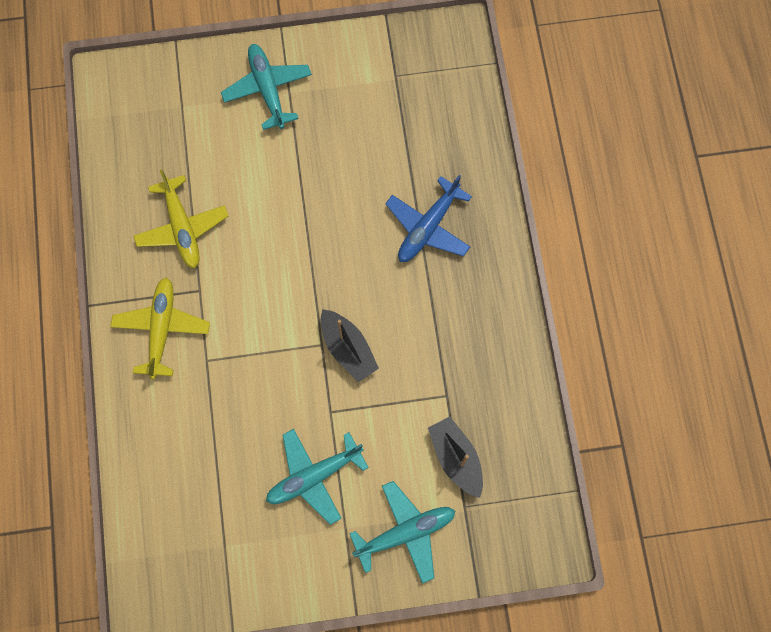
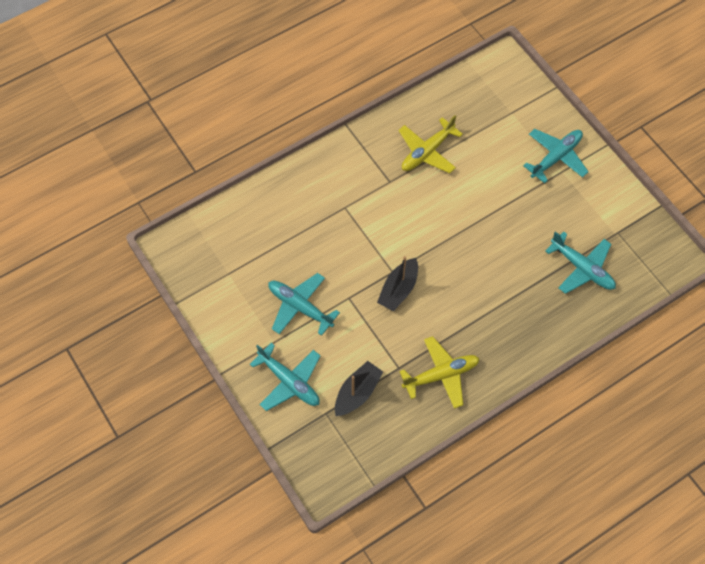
camera: 65 degrees right, 10 degrees down
(162, 328) = (352, 172): yellow plane -> yellow plane (441, 375)
(420, 135) = (582, 268): none -> turquoise plane
(428, 227) = (515, 303): blue plane -> none

